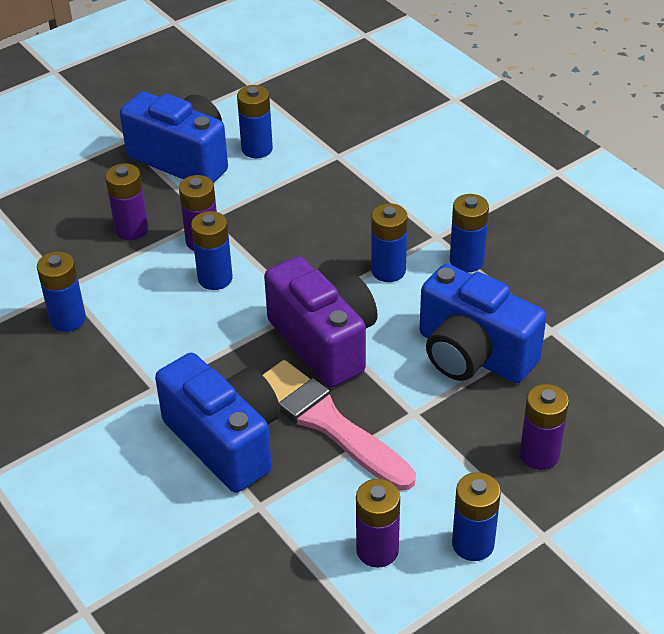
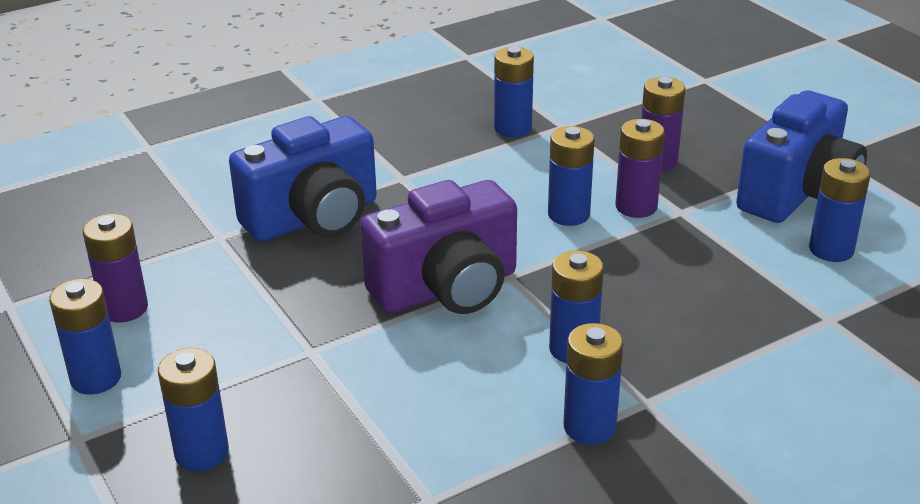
camera: 95 degrees right, 10 degrees down
(328, 423) = (315, 285): pink brush -> none
(473, 354) = (396, 412): blue camera -> none
(539, 454) = (202, 452): purple battery -> blue battery

